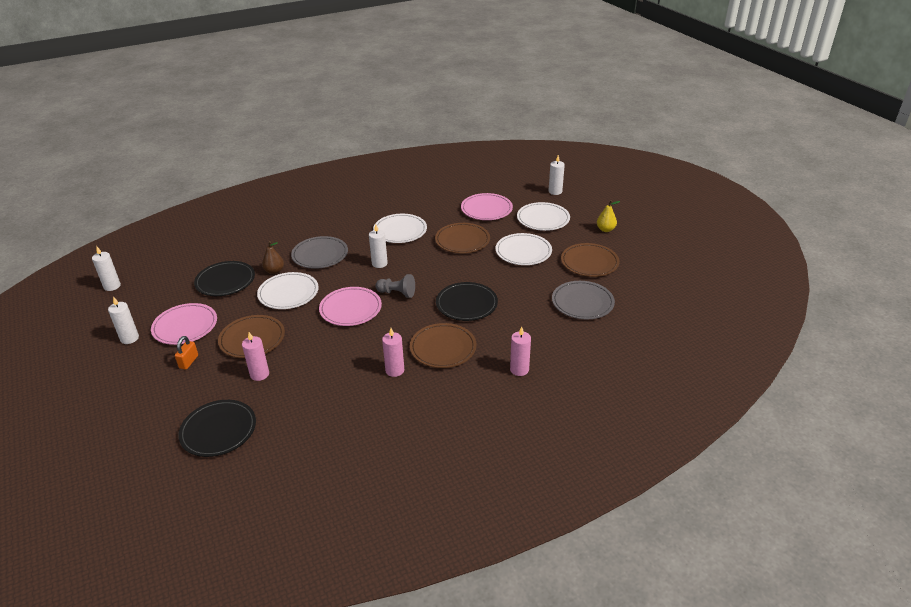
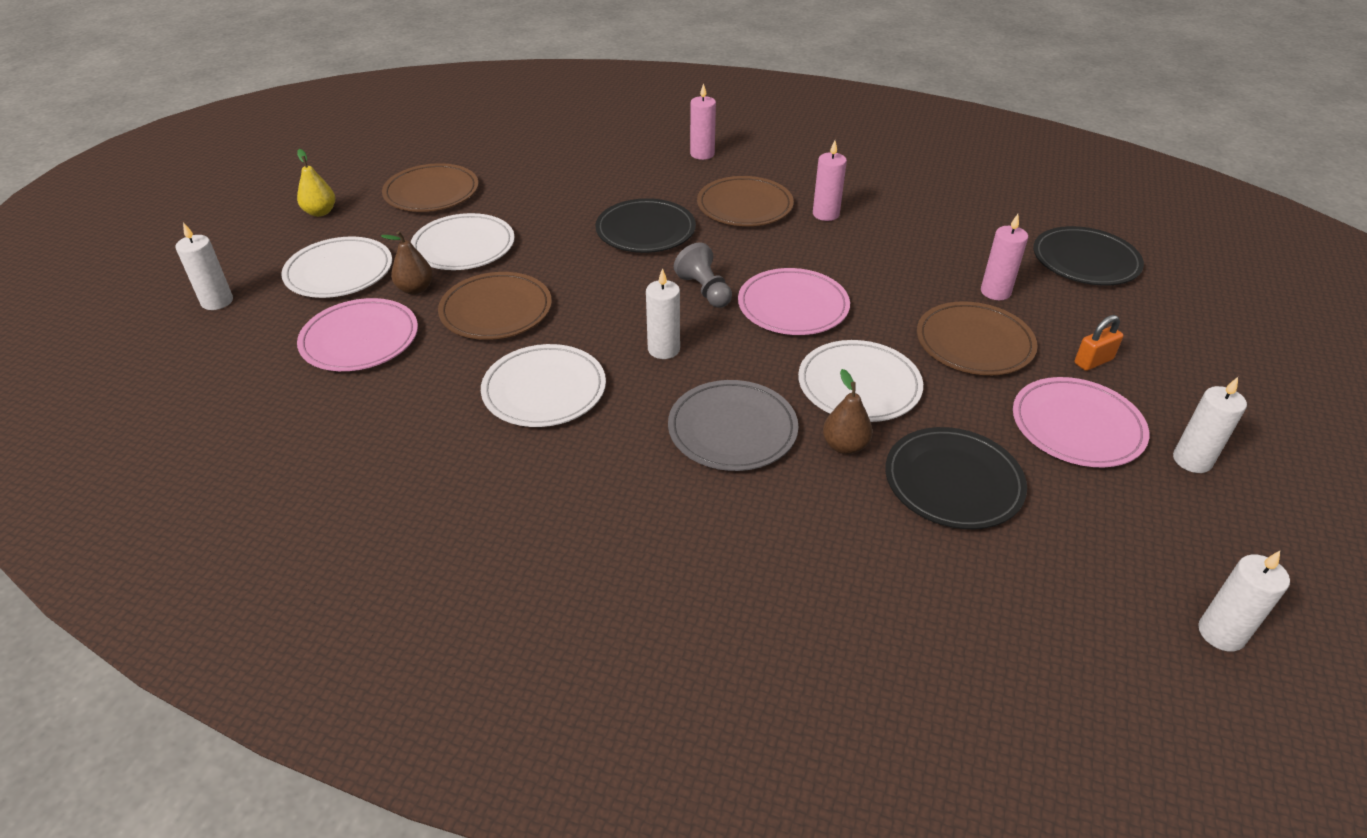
camera: 135 degrees left, 5 degrees up
(504, 230) = (415, 289): none -> brown pear
(582, 302) = (531, 166): grey plate -> none

